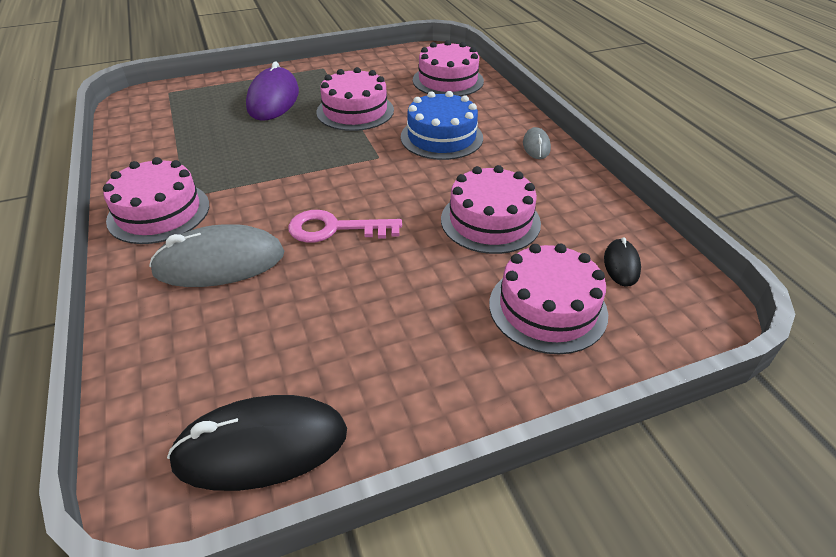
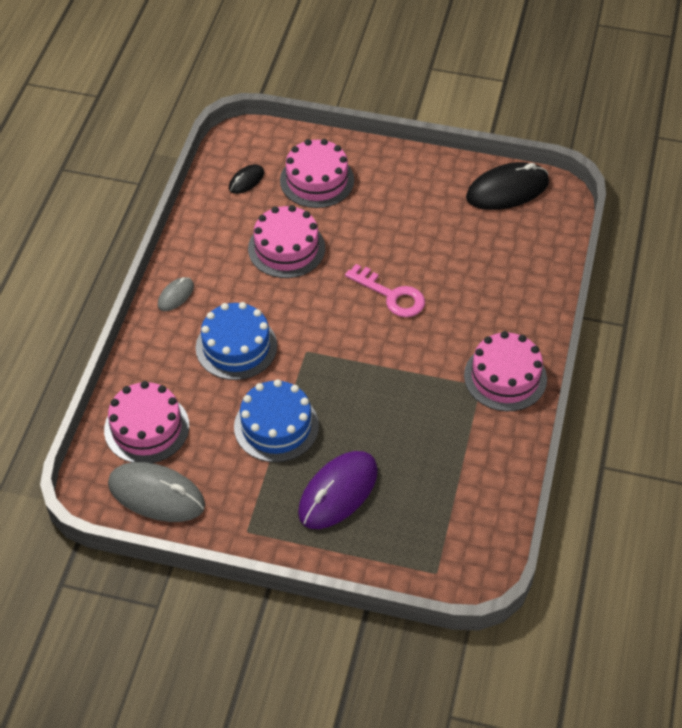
camera: 145 degrees left, 10 degrees up
(220, 263) = (481, 306): grey mouse -> grey mouse (156, 495)
(261, 446) = (507, 190): black mouse -> black mouse turned 45 degrees counterclockwise
(355, 111) = (276, 426): pink cake -> blue cake

